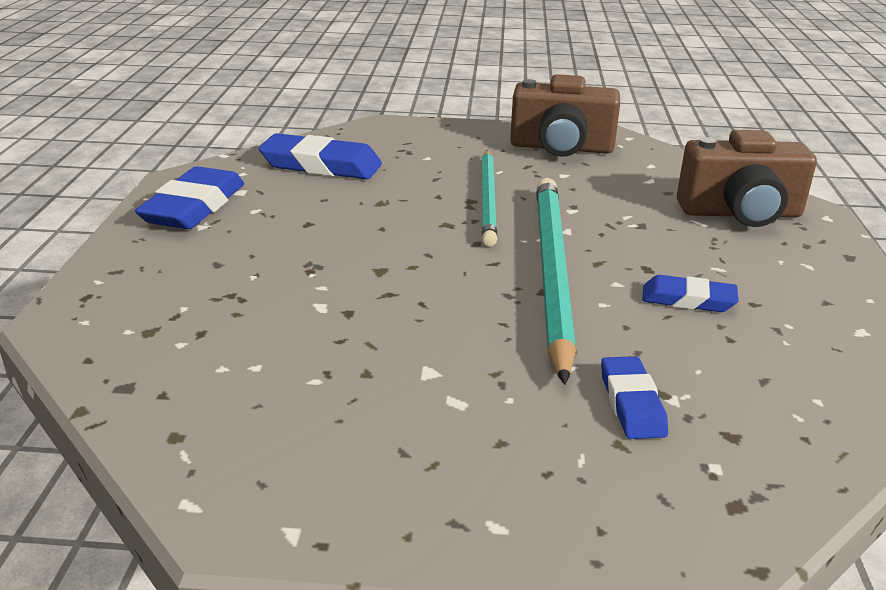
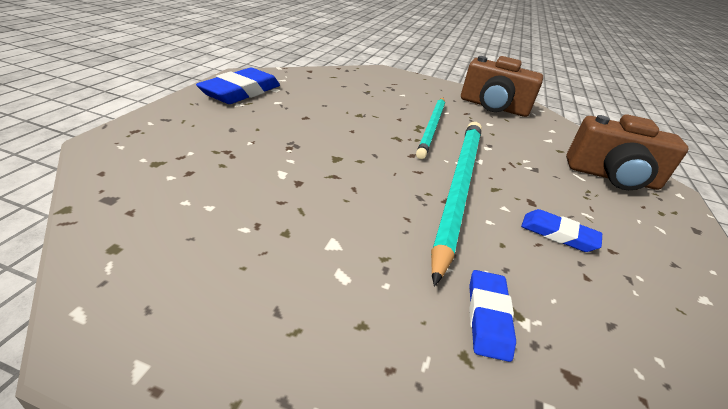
camera: 10 degrees right, 5 degrees up
(321, 165) = (334, 85): blue eraser -> none

